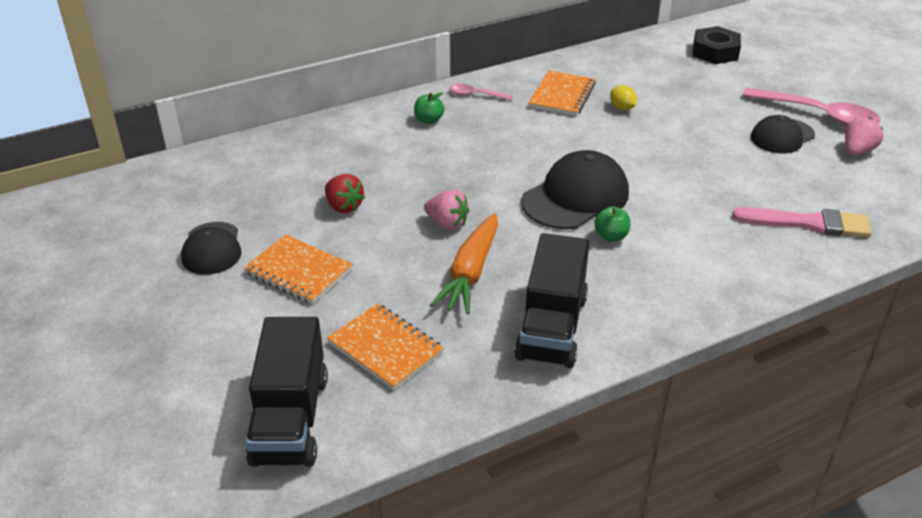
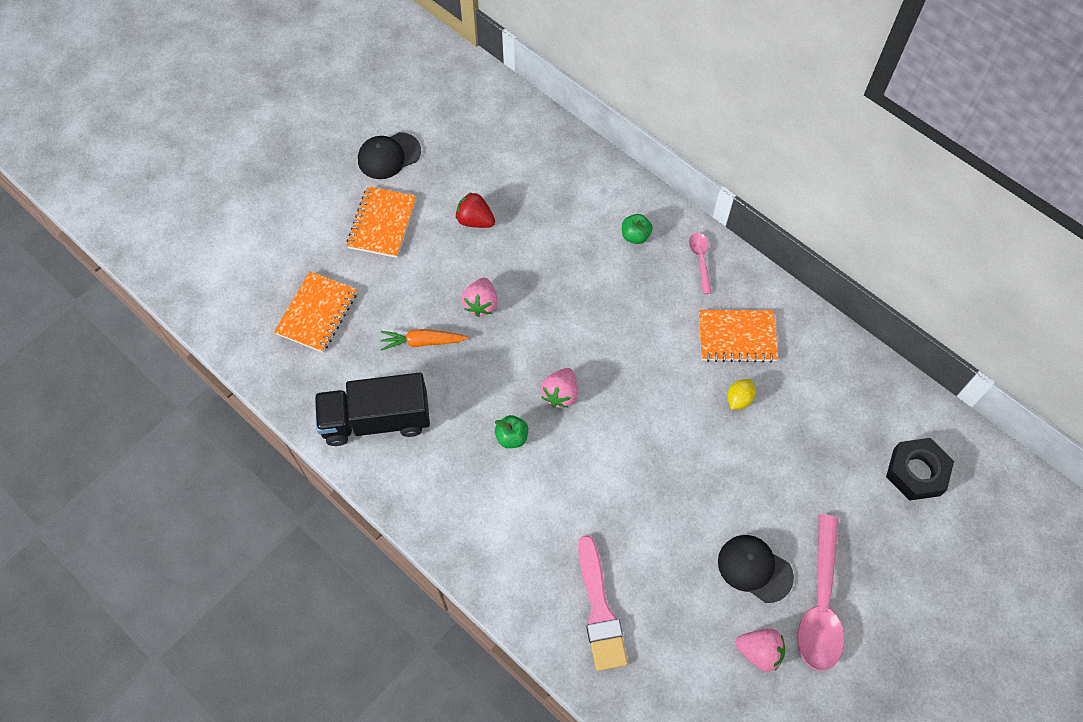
camera: 70 degrees right, 25 degrees up
(290, 419) = (232, 282): black truck -> none
(344, 206) = (475, 220): red strawberry -> red strawberry turned 90 degrees clockwise
(470, 272) = (423, 342): orange carrot -> orange carrot, size x0.66
(575, 197) = (560, 394): black cap -> pink strawberry

